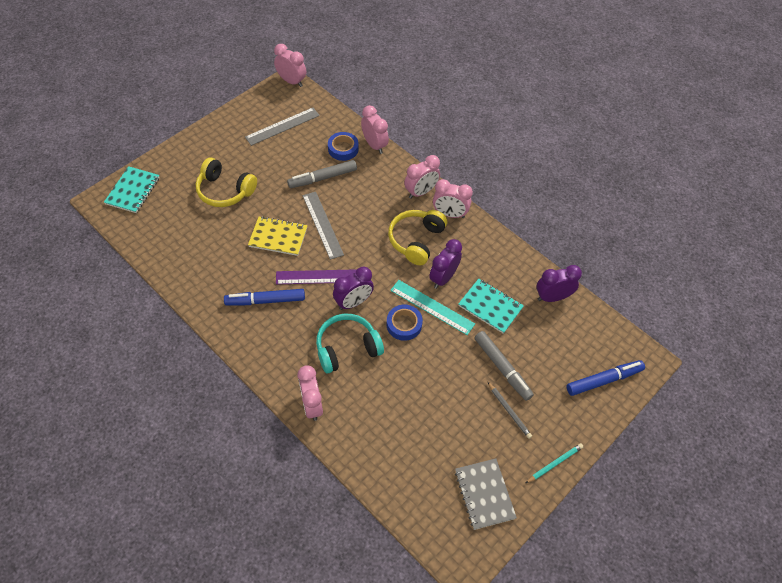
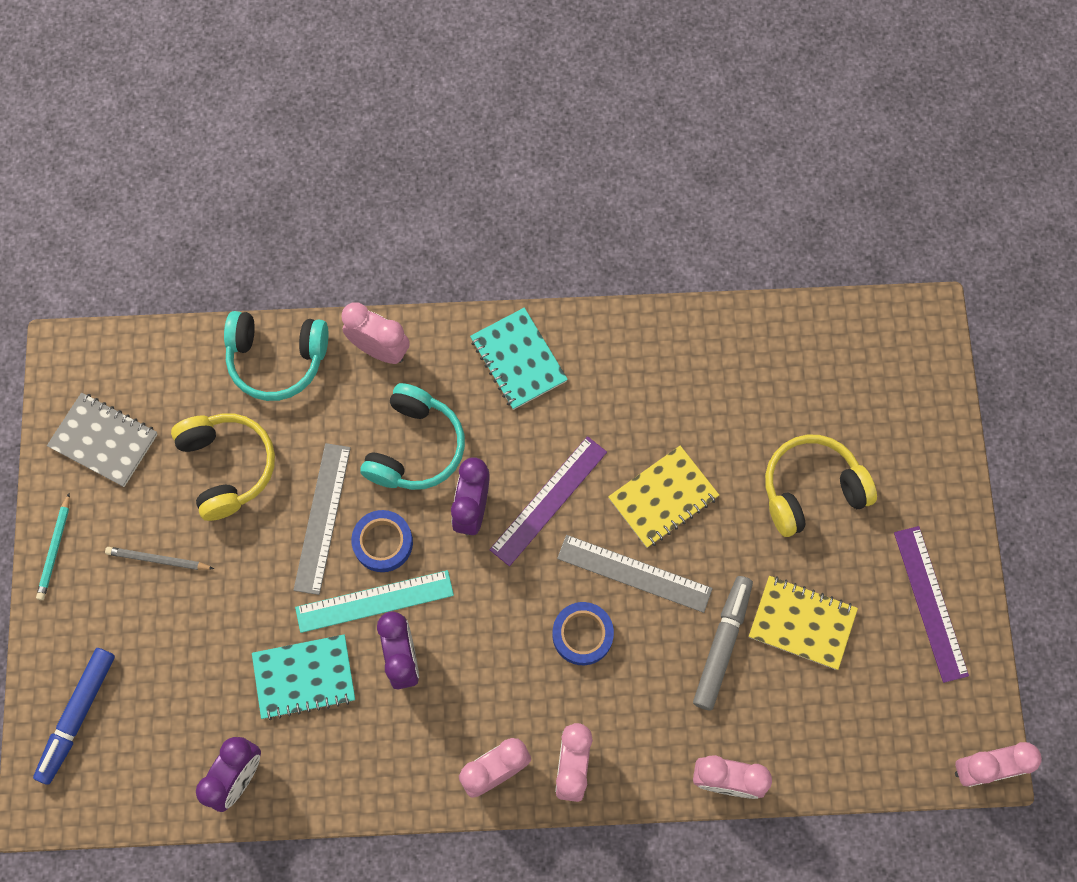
camera: 135 degrees right, 15 degrees up
(133, 191) = (912, 370): turquoise notebook -> turquoise notebook (518, 360)
(240, 128) = (930, 603): none -> purple ruler
(265, 300) = (572, 405): blue marker -> none
(282, 126) = (883, 670): grey ruler -> grey ruler (322, 518)
(288, 160) = (802, 623): none -> yellow notebook
(343, 149) = (757, 724): blue tape -> blue tape (582, 635)
(362, 449) = (277, 359): none -> turquoise headphones
(416, 240) = (494, 678): yellow headphones -> yellow headphones (227, 467)
(502, 368) = (213, 606): grey marker -> none

